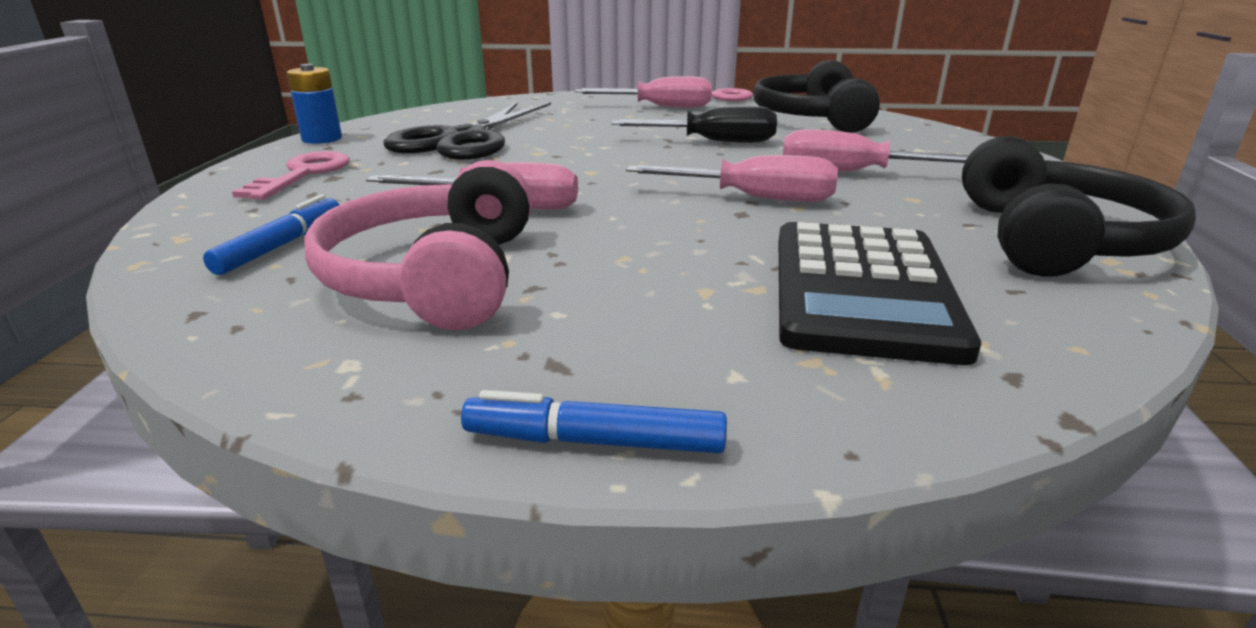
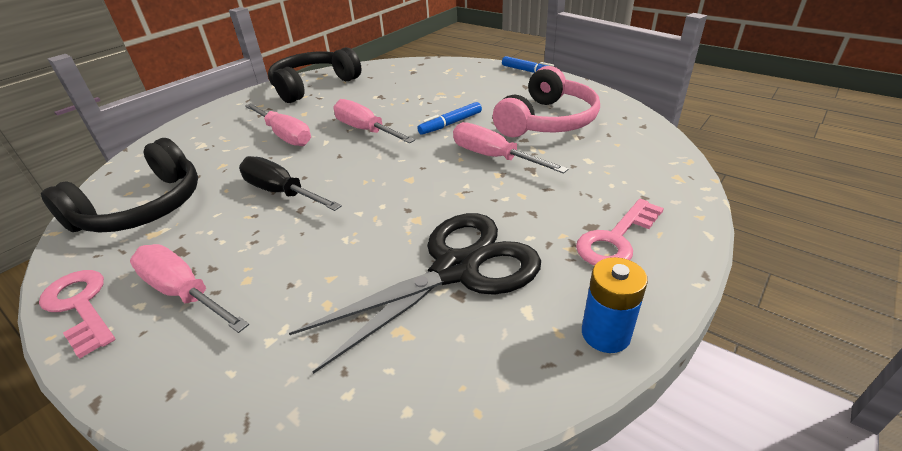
camera: 145 degrees left, 10 degrees up
(281, 245) = (617, 155): blue marker -> blue marker (450, 124)
(861, 290) = (412, 85): black calculator -> none

